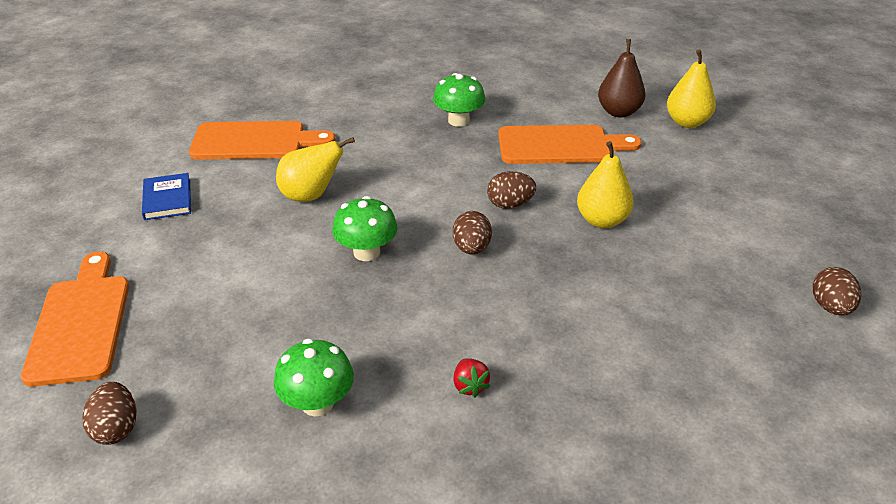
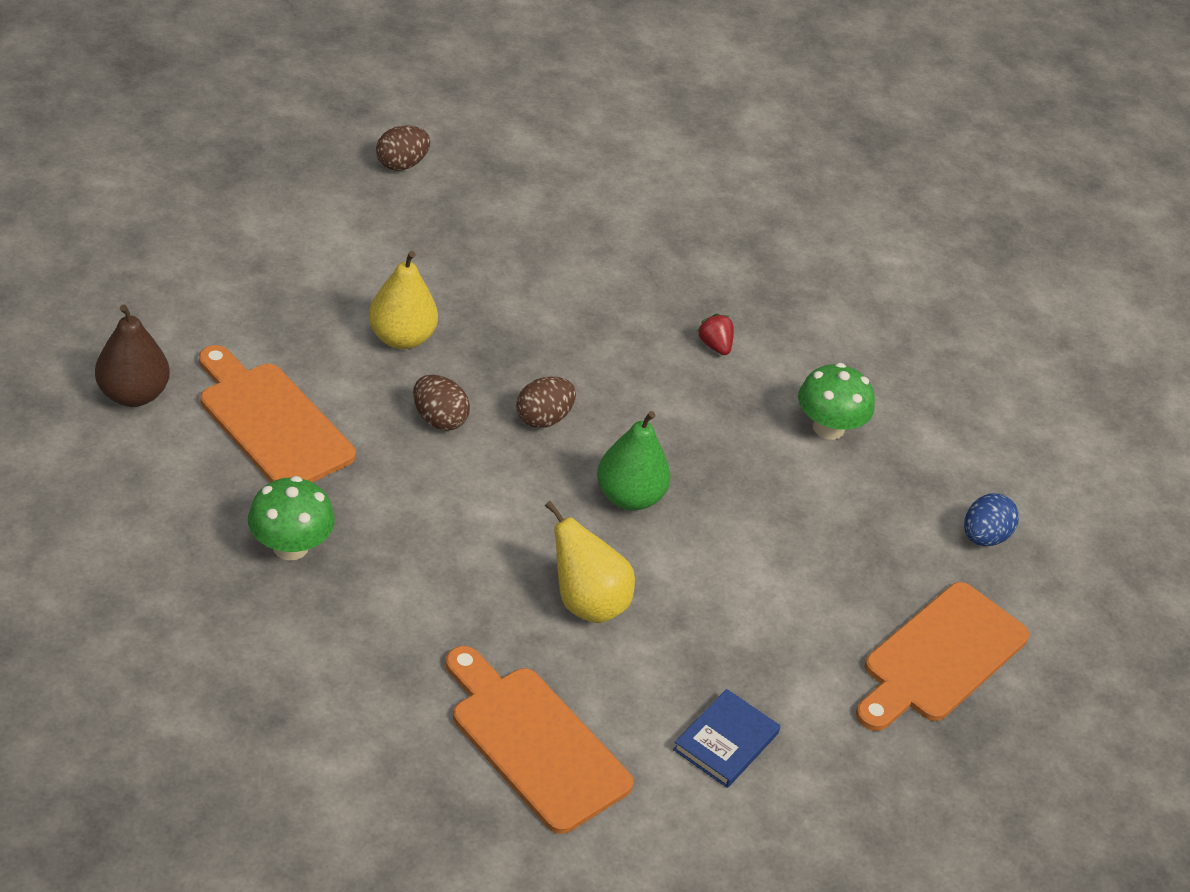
camera: 135 degrees left, 5 degrees up
(116, 428) = (984, 537): brown egg -> blue egg
(366, 252) = (629, 497): green mushroom -> green pear
(470, 386) = (715, 346): red strawberry -> red strawberry turned 60 degrees counterclockwise
(687, 122) = (111, 325): yellow pear -> none

